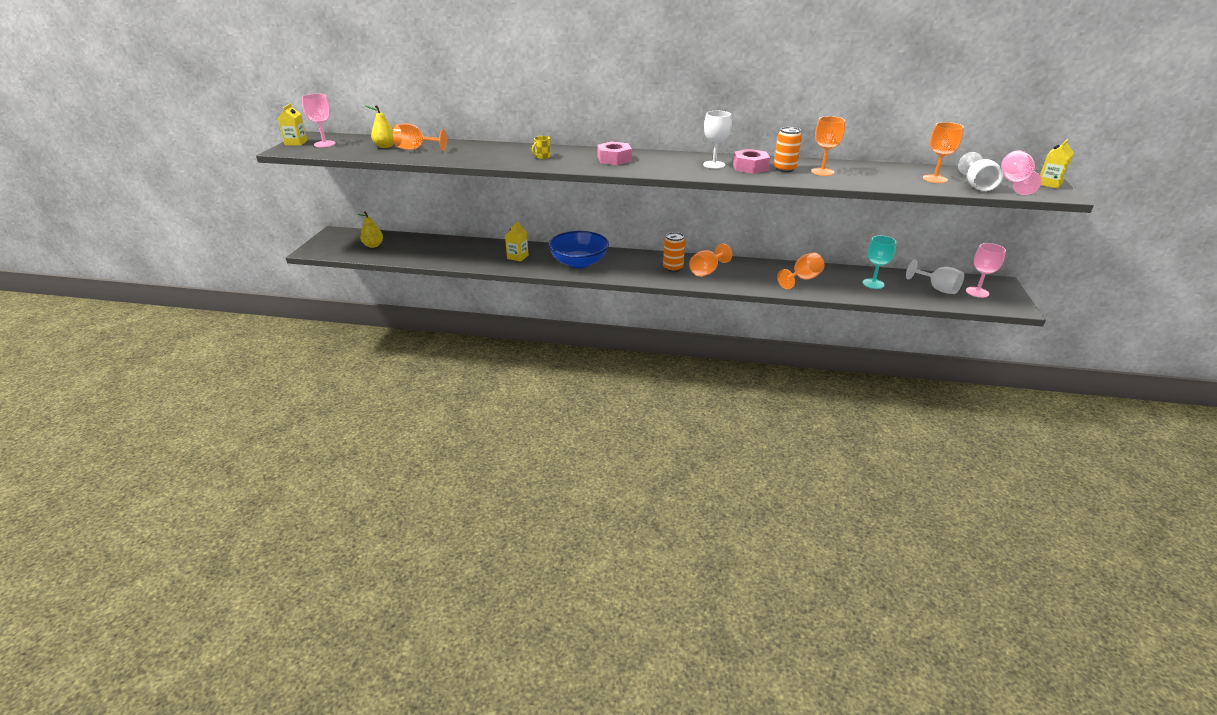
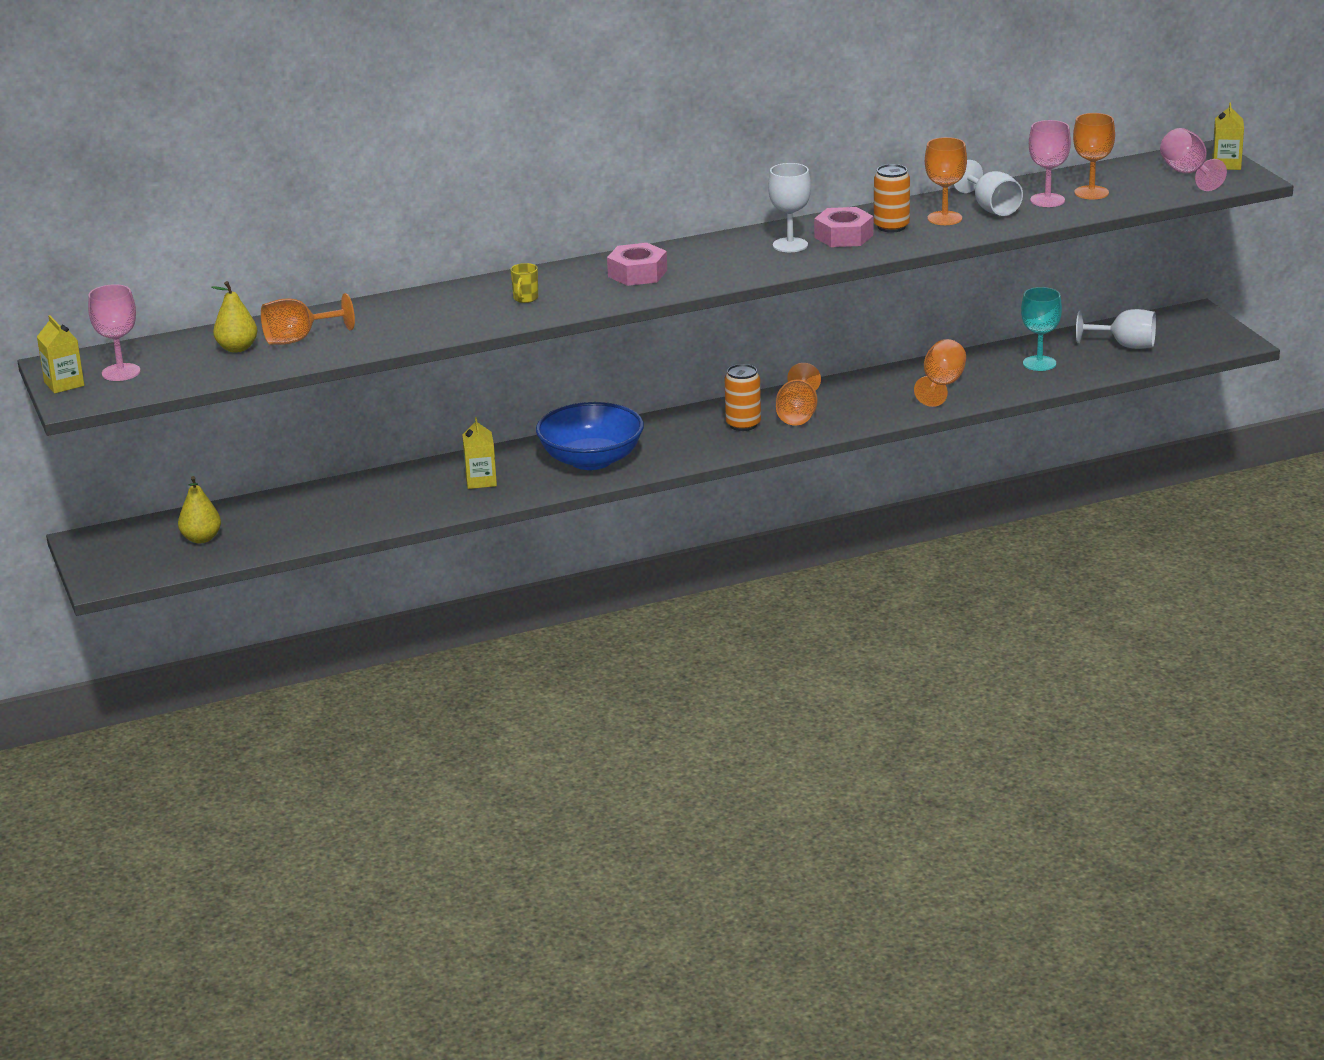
camera: 30 degrees left, 5 degrees down
(977, 186) = (1149, 190): white goblet -> white goblet (991, 208)
(977, 292) = (1177, 335): pink goblet -> pink goblet (1047, 200)

